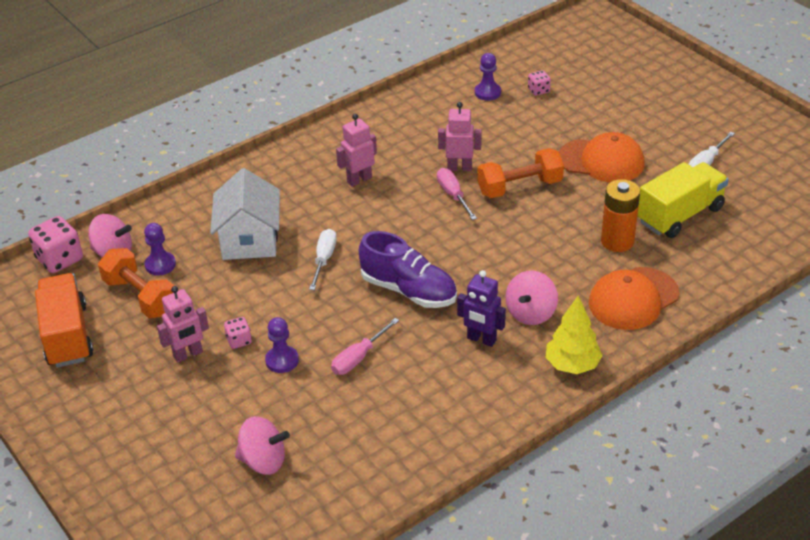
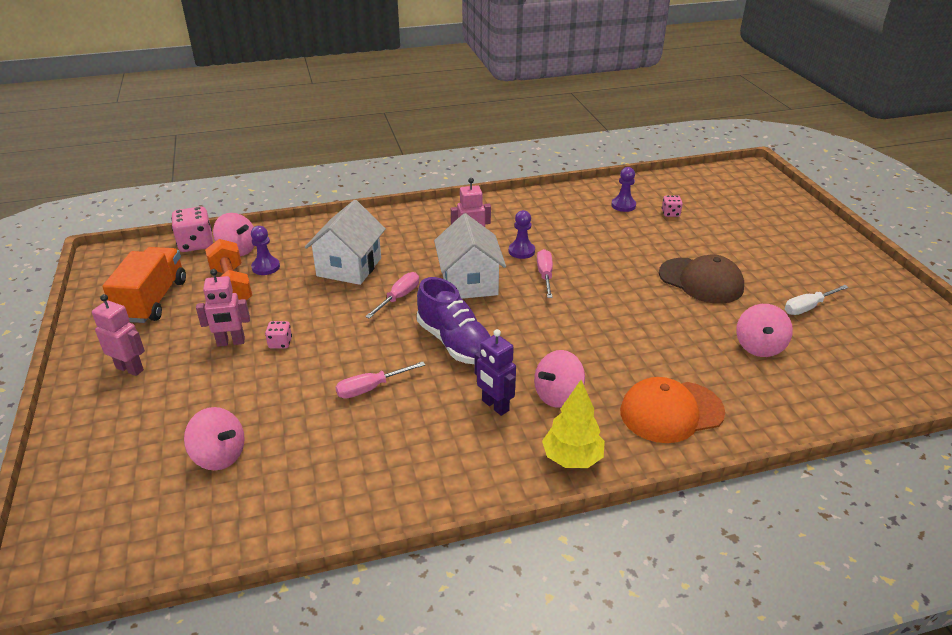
camera: 20 degrees right, 5 degrees down
(282, 360) = (303, 370): purple pawn -> purple pawn (521, 251)
(324, 259) = (399, 297): white screwdriver -> pink screwdriver
(384, 224) = (469, 283): none -> white house
(459, 168) = (564, 256): pink robot -> pink robot (130, 369)
(519, 187) = (610, 284): orange dumbbell -> none
(601, 161) = (701, 281): orange cap -> brown cap
(617, 241) = (681, 353): orange battery -> none
(680, 215) = (759, 347): yellow truck -> pink spinning top

